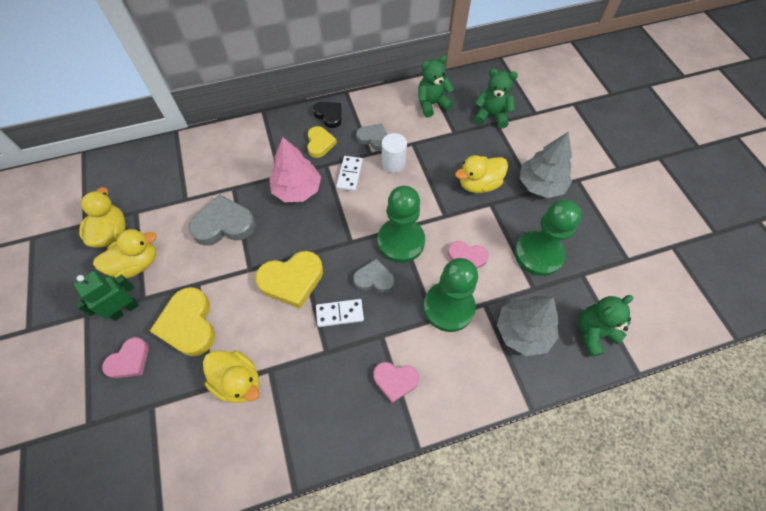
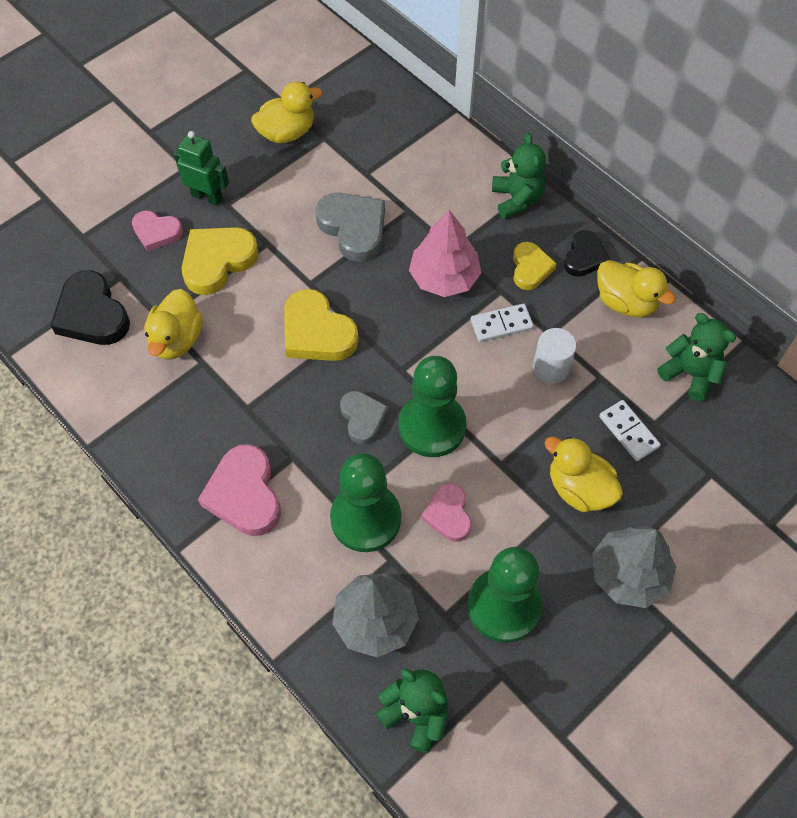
camera: 65 degrees right, 0 degrees up
(137, 264) = (262, 176): yellow duck -> yellow duck (626, 302)
(171, 443) = (92, 314): none -> black heart
(320, 143) = (530, 268): yellow heart -> yellow heart turned 60 degrees counterclockwise
(340, 313) = (299, 401): white domino -> white domino (628, 431)
(374, 139) = (578, 326): grey heart -> none
(395, 380) = (244, 494): pink heart -> pink heart, size x1.61
(491, 116) = (721, 462): green teddy bear -> green teddy bear (516, 199)

